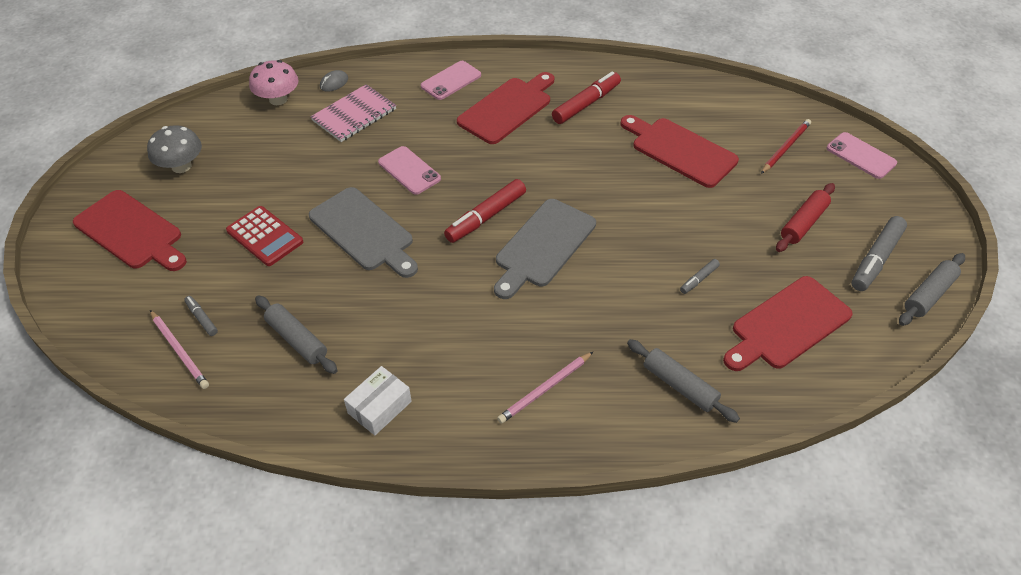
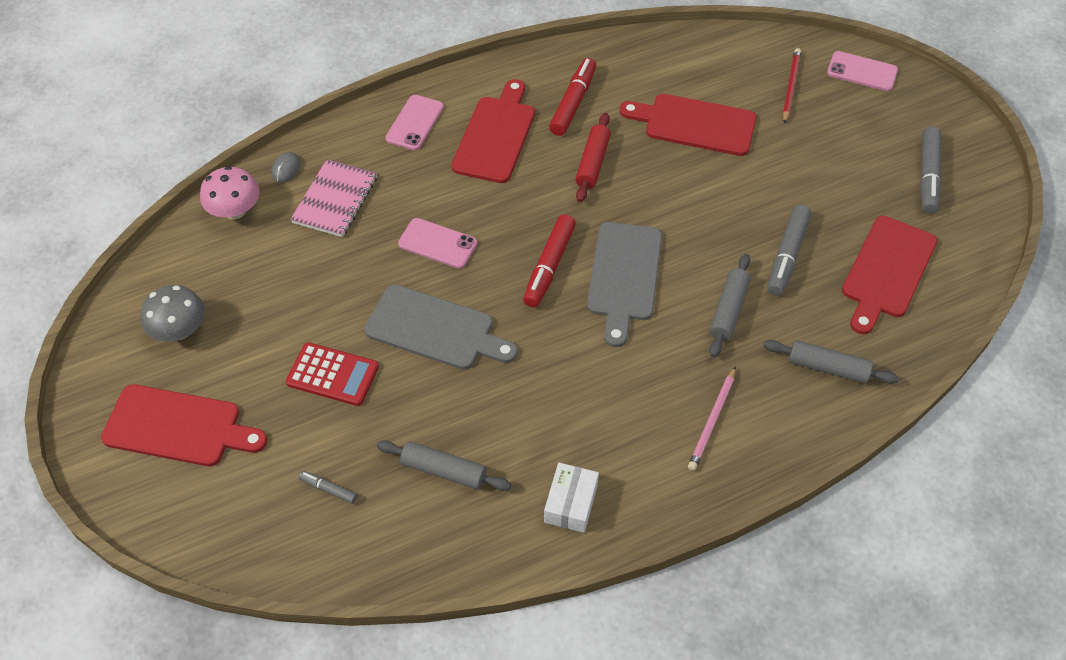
camera: 25 degrees left, 5 degrees up
(179, 351) = (329, 532): pink pencil -> none
(699, 279) = (787, 255): grey marker -> grey marker, size x1.98
(803, 223) = (848, 162): red rolling pin -> red rolling pin (592, 163)
(929, 295) = (988, 195): grey rolling pin -> grey rolling pin (728, 310)

